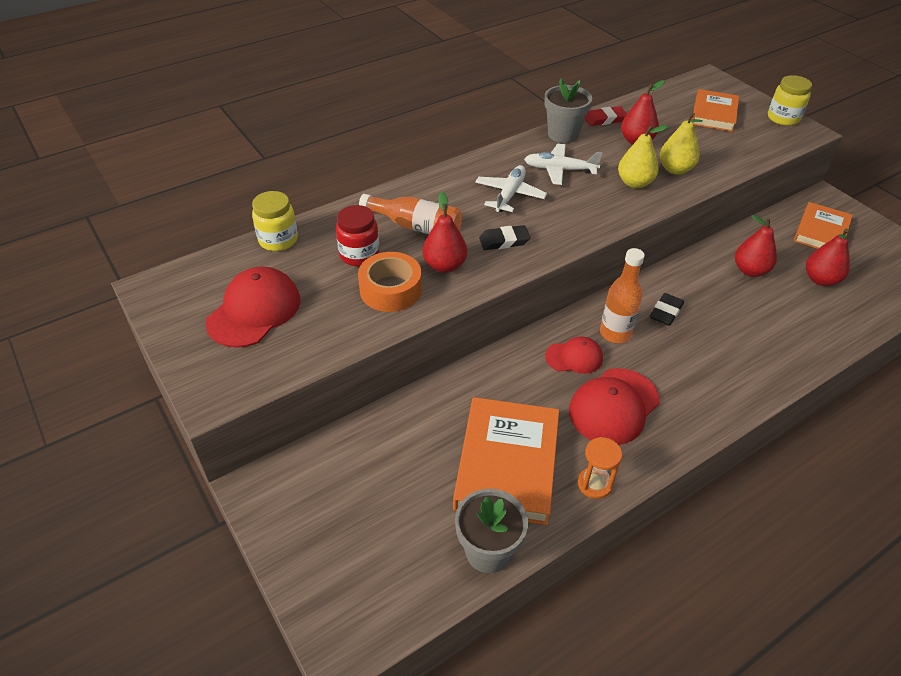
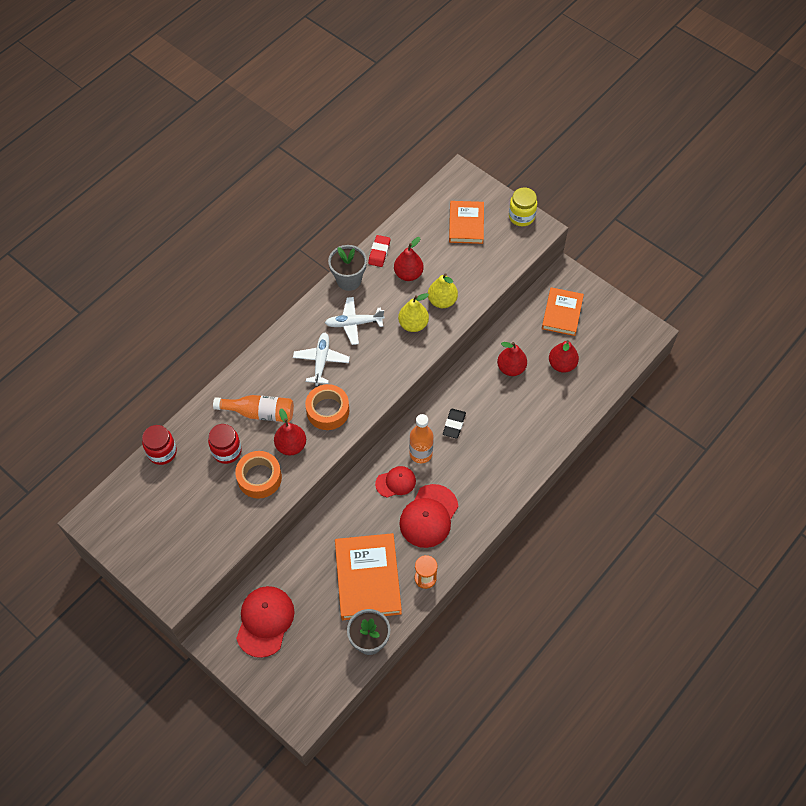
camera: 15 degrees left, 15 degrees up
(254, 311) = (171, 521): red cap -> red cap (265, 621)
(278, 240) = (162, 452): yellow jar -> red jar
(504, 241) = (328, 411): black eraser -> orange tape
(605, 119) = (379, 252): red eraser -> red eraser turned 45 degrees counterclockwise

